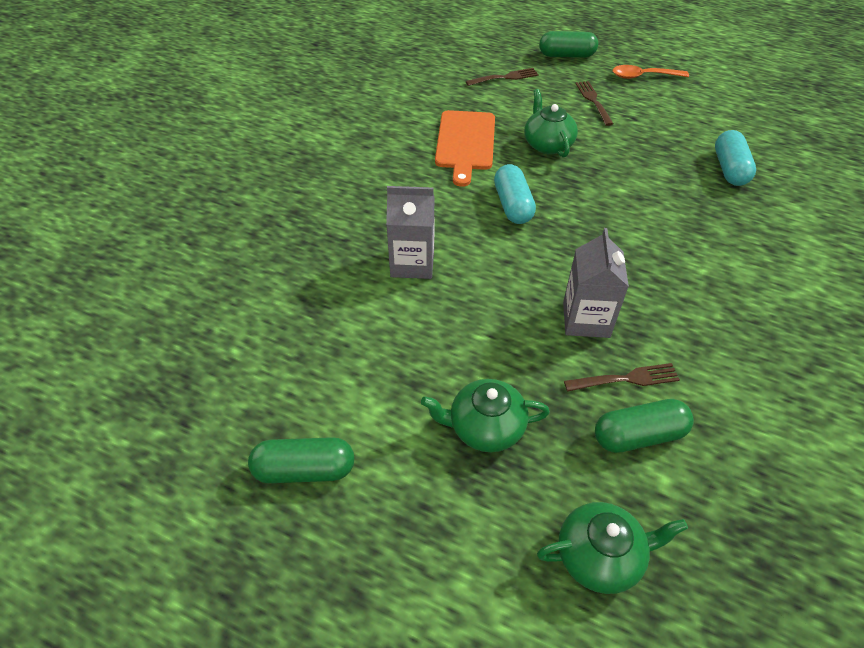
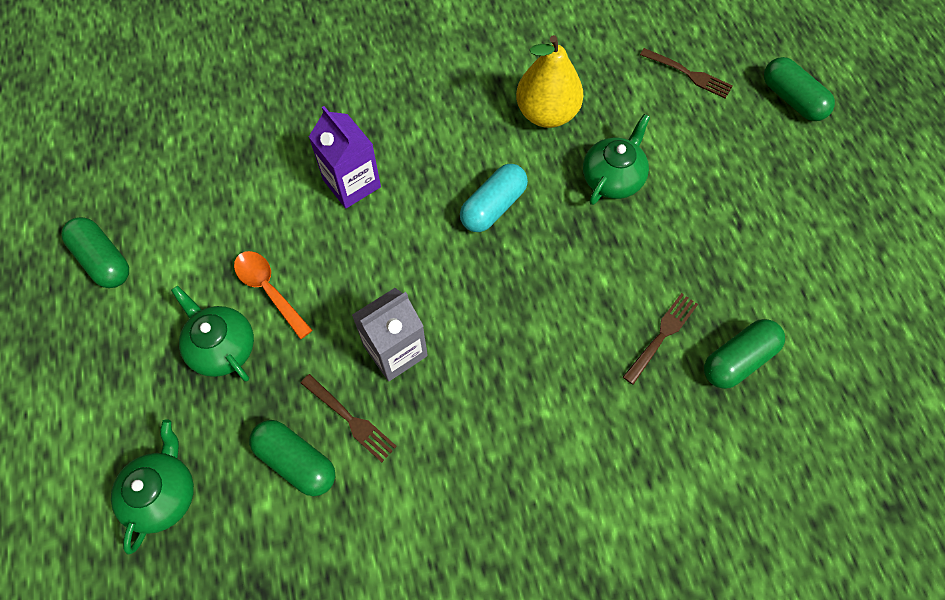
camera: 50 degrees right, 15 degrees up
(412, 263) = (352, 183): grey carton -> purple carton
(465, 143) = (547, 113): orange cutting board -> yellow pear
(594, 101) = (730, 173): brown fork -> brown fork (661, 336)
(600, 556) = (163, 494): green teapot -> green teapot turned 120 degrees counterclockwise
(643, 76) = (832, 190): orange spoon -> orange spoon (269, 290)
(729, 169) = (738, 359): turquoise capsule -> green capsule

